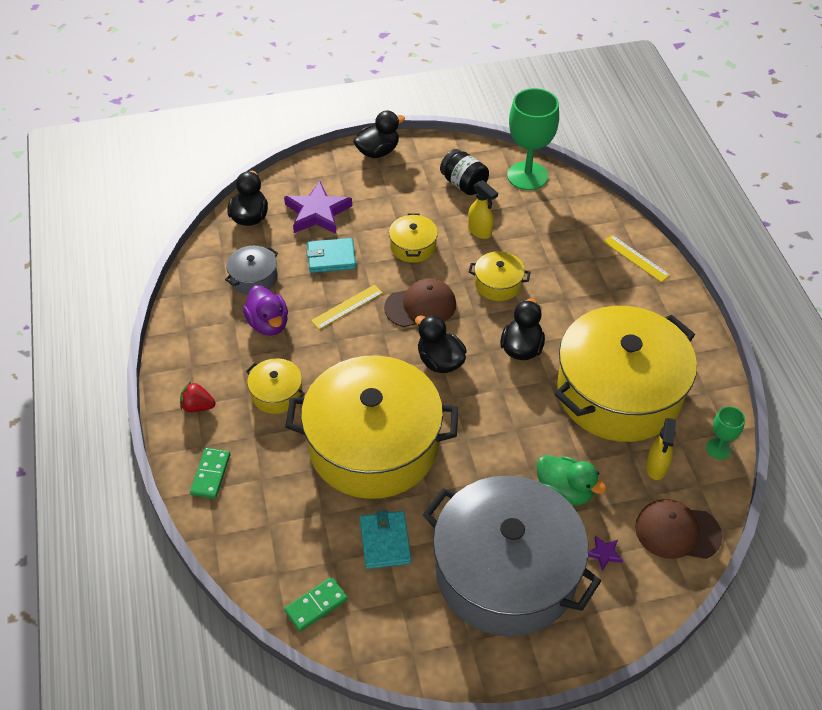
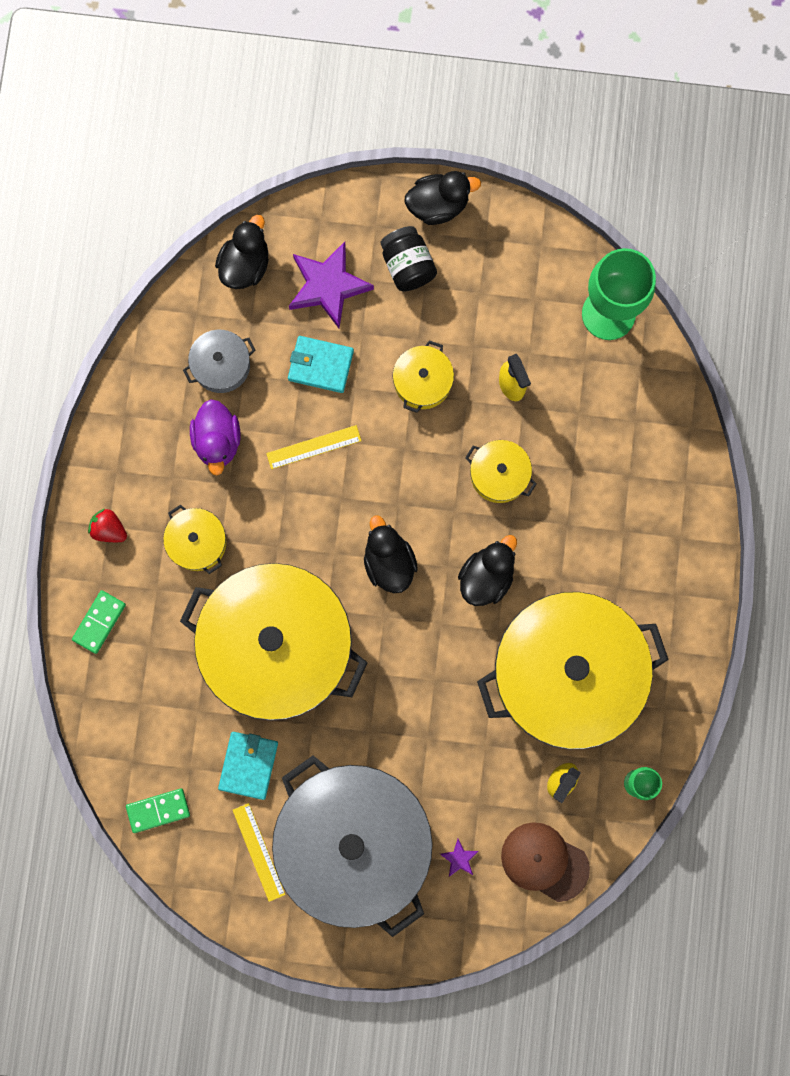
camera: 20 degrees right, 30 degrees up
(420, 306) = (397, 475): brown cap -> none
(463, 184) = (523, 300): black jar -> black jar (408, 266)
(564, 491) = (452, 774): green duck -> none
(636, 258) = (678, 493): yellow ruler -> yellow ruler (258, 852)

